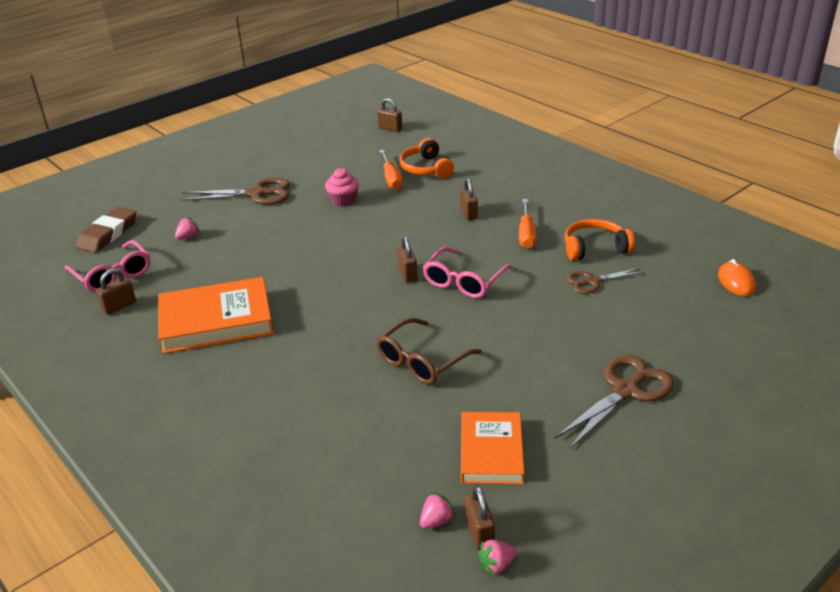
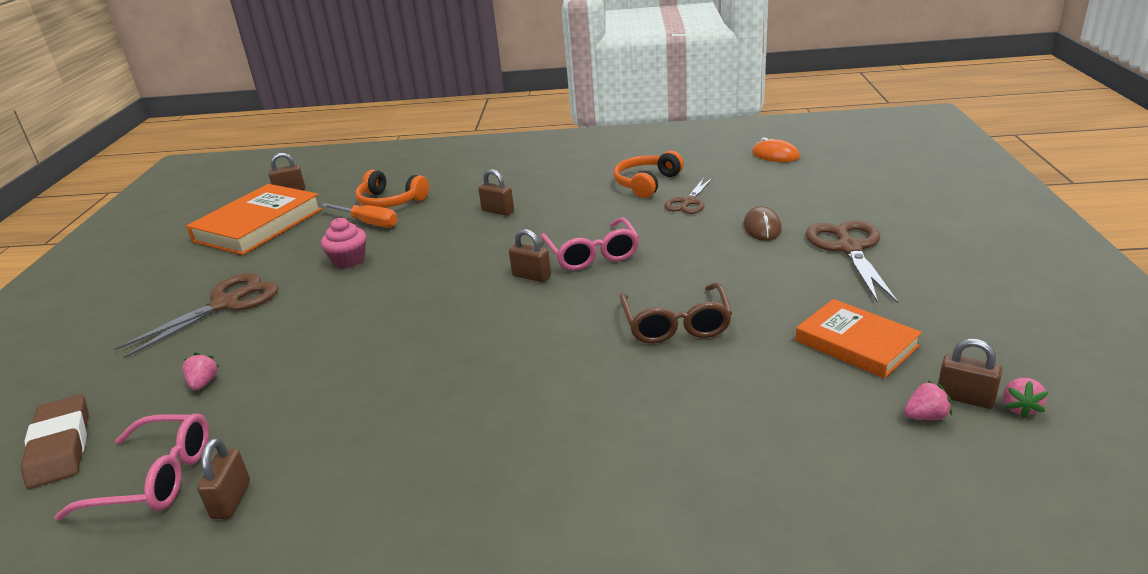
camera: 45 degrees left, 5 degrees down
(216, 321) = (401, 428): orange book -> orange book (258, 225)
(436, 521) = (925, 416): pink strawberry -> pink strawberry turned 75 degrees clockwise
(526, 234) = (577, 201): orange screwdriver -> none
(601, 334) = (762, 227): none -> brown mouse

